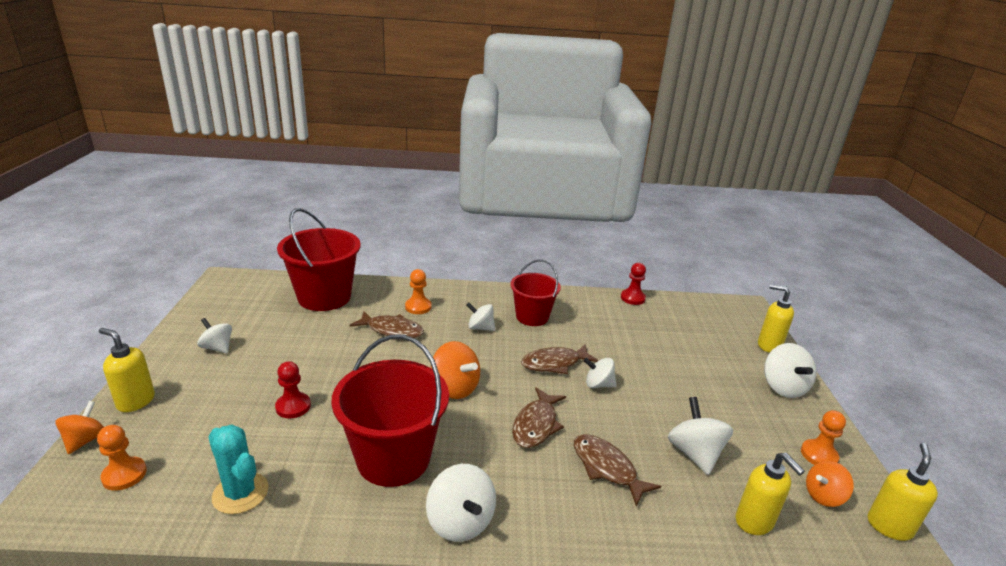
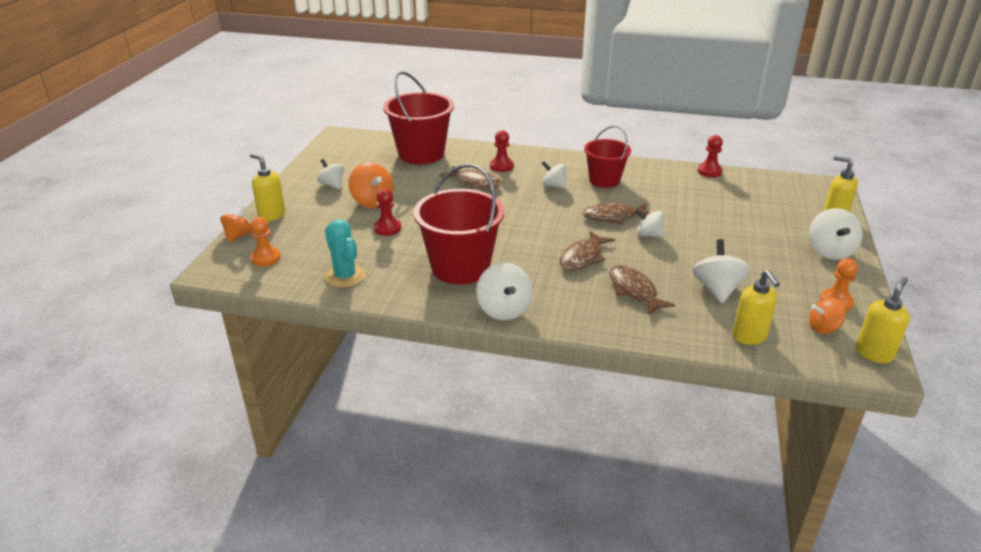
camera: 15 degrees right, 5 degrees up
(418, 307) = (501, 166): orange pawn -> red pawn
(454, 388) = (520, 227): orange spinning top -> orange spinning top (372, 201)

